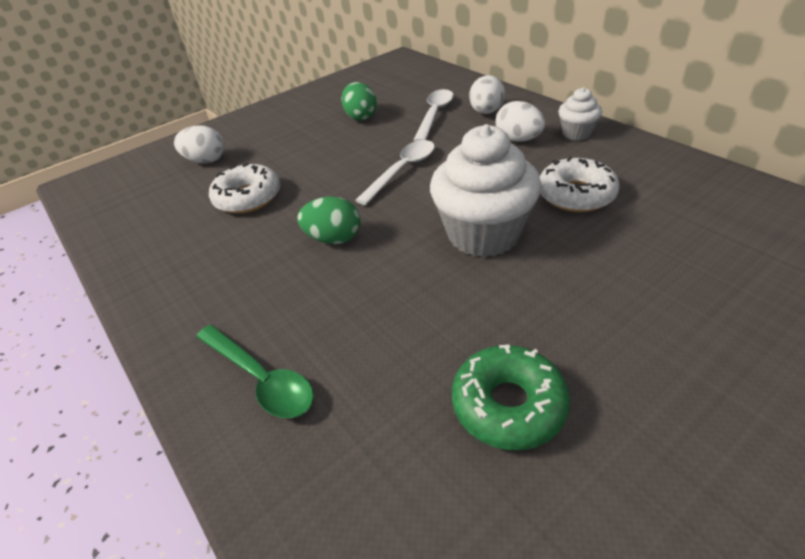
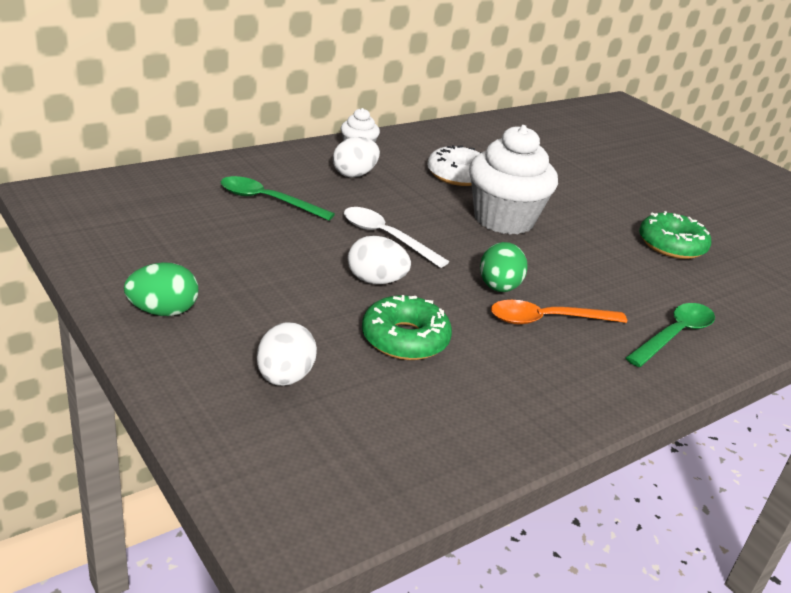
camera: 95 degrees left, 10 degrees down
(248, 198) = (405, 339): white donut -> green donut
(282, 272) = (547, 320): none -> orange spoon
(361, 117) = (234, 244): green egg -> green egg (163, 311)
(434, 115) = (268, 201): white spoon -> green spoon
(486, 112) = (283, 175): white egg -> white egg (375, 281)

